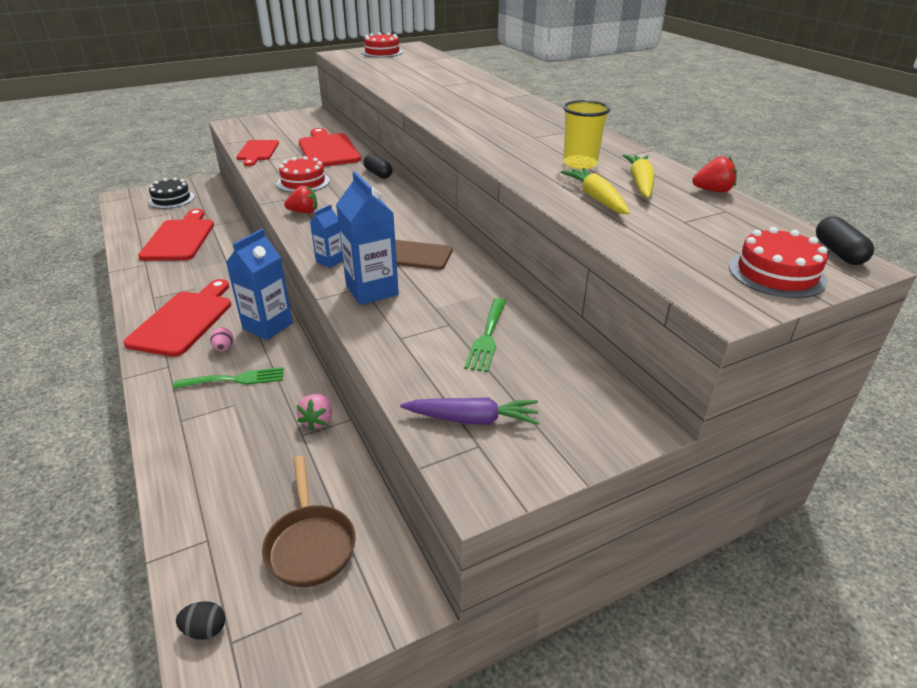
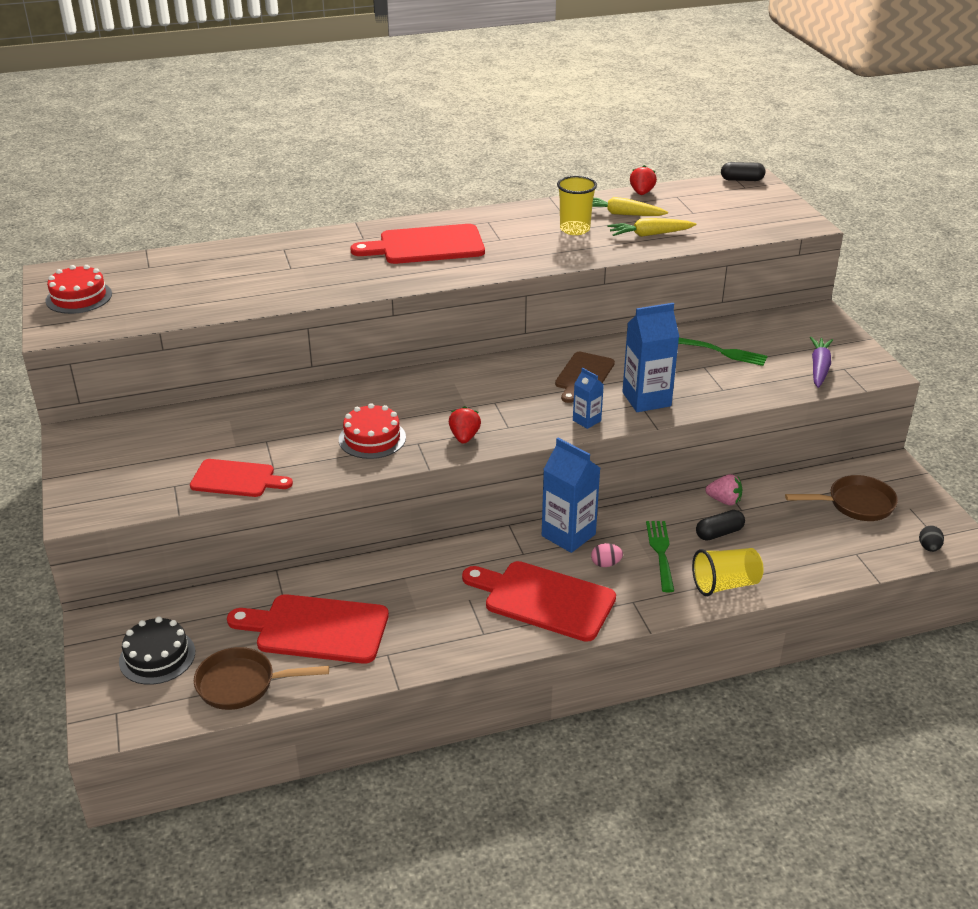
camera: 80 degrees left, 0 degrees up
(137, 224) = (242, 684): none -> brown pan
(176, 424) = (725, 584): none -> yellow cup
(328, 150) = (261, 419): red cutting board -> red cutting board (426, 246)
(378, 174) = (369, 385): black capsule -> black capsule (719, 533)
(776, 273) = (768, 202): red cake -> none

